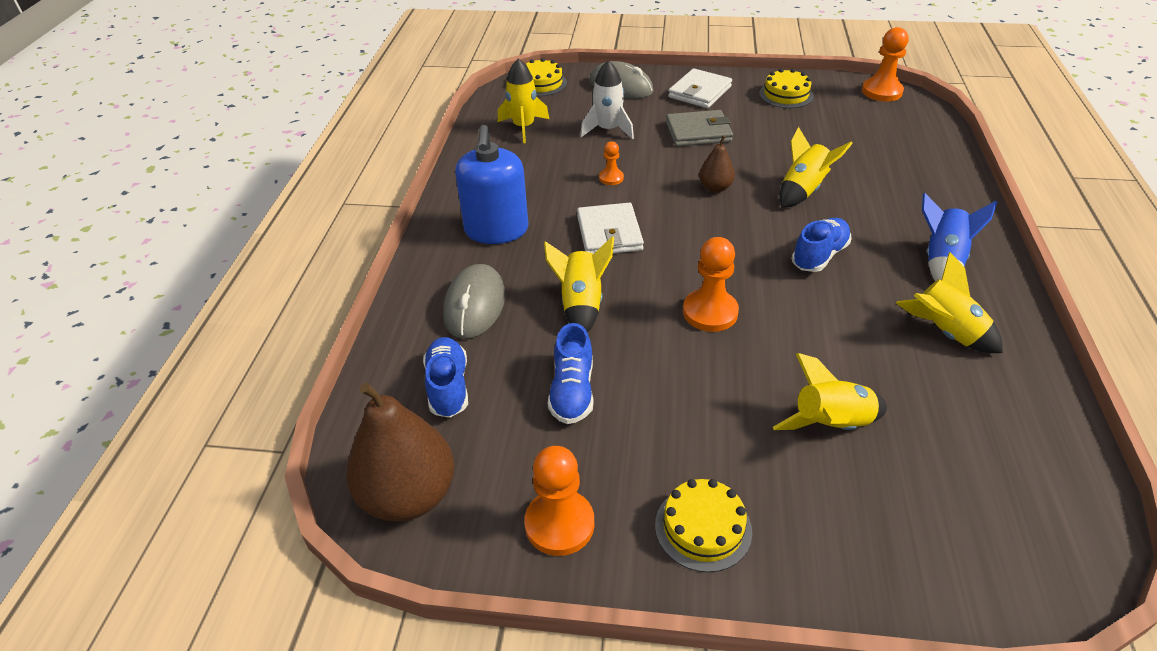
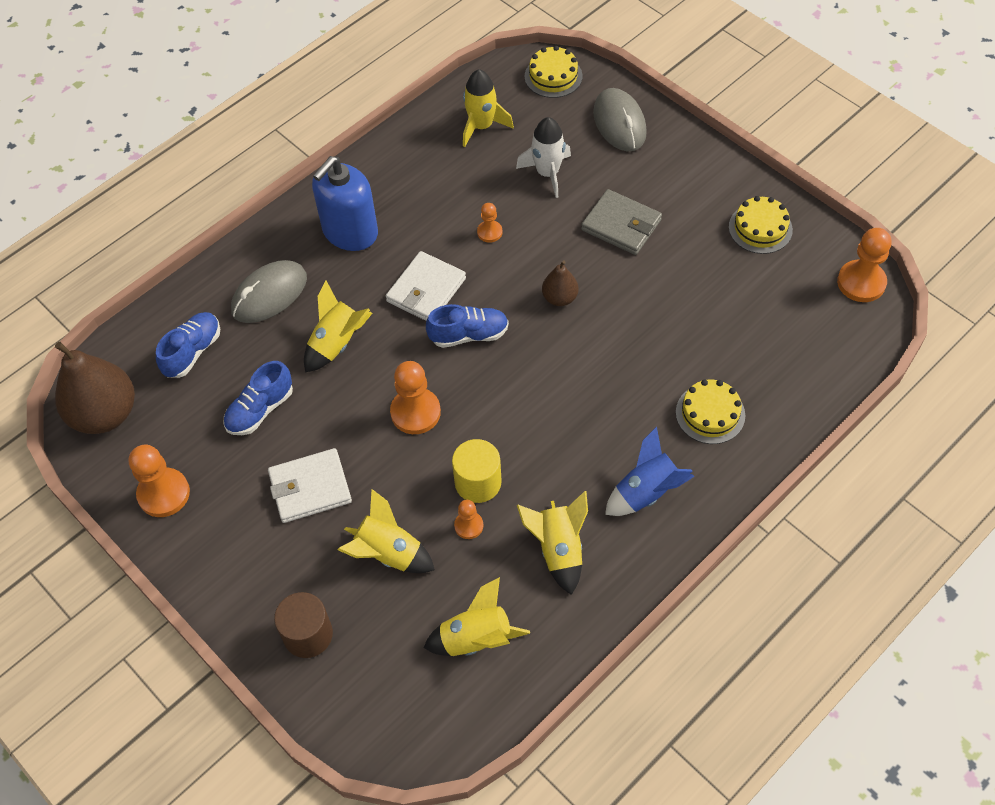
camera: 40 degrees right, 15 degrees up
(699, 92) = (683, 174): white wallet -> white wallet (310, 488)
(703, 528) = (235, 557): yellow cake -> yellow cake (710, 413)
(803, 190) = (628, 349): yellow rocket -> yellow rocket (476, 639)
(819, 256) = (556, 420): blue shoe -> blue shoe (469, 335)
(824, 328) = (478, 482): none -> yellow cylinder
(858, 543) = (308, 634): none -> brown cylinder
(861, 361) = (468, 525): none -> orange pawn

